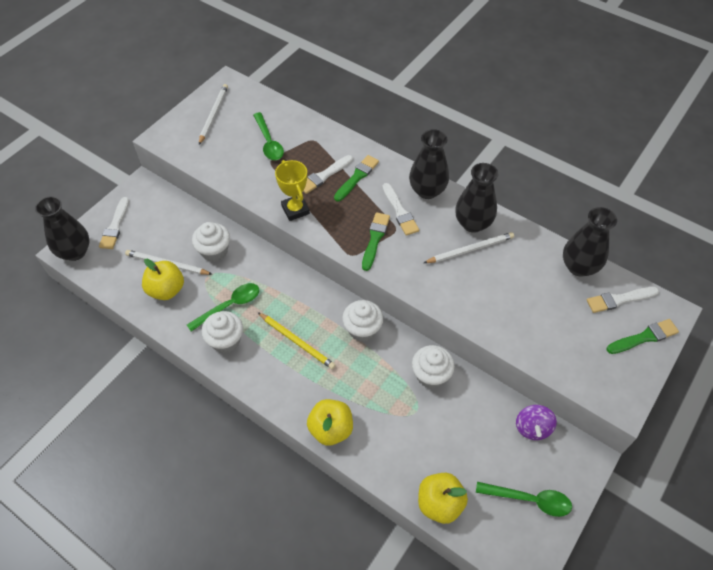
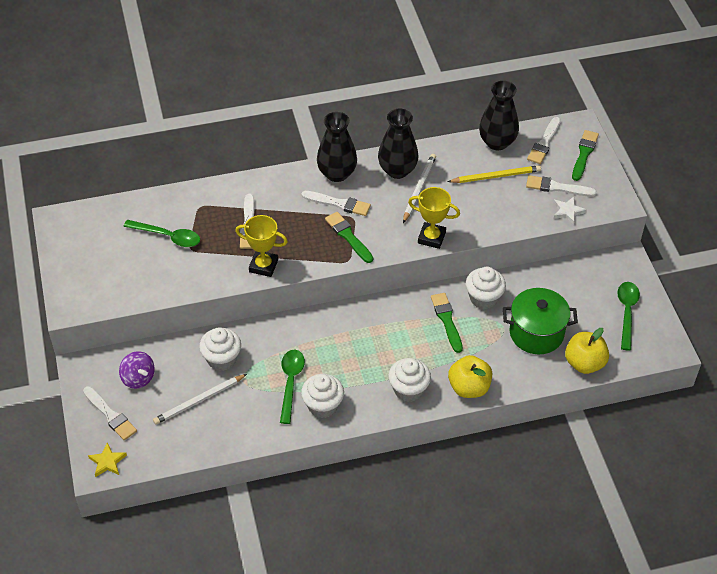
camera: 50 degrees left, 5 degrees down
(75, 252) = (107, 462): black vase -> yellow star
(166, 290) = (227, 417): yellow apple -> none
(213, 115) = (87, 254): white pencil -> none
(297, 341) = (372, 359): yellow pencil -> yellow pencil (496, 176)
(357, 177) = (274, 205): green brush -> green brush (447, 320)
(362, 329) = (403, 311): white cupcake -> white cupcake (408, 390)
(430, 292) = (431, 237): none -> yellow trophy
(434, 441) = (536, 333): none -> green pot
(530, 500) = (627, 312): green spoon -> green spoon turned 45 degrees counterclockwise
(532, 428) = (579, 272): purple spinning top -> purple spinning top (138, 378)
(566, 370) = (567, 211): none -> white star
(583, 343) = (557, 187): none -> white brush

